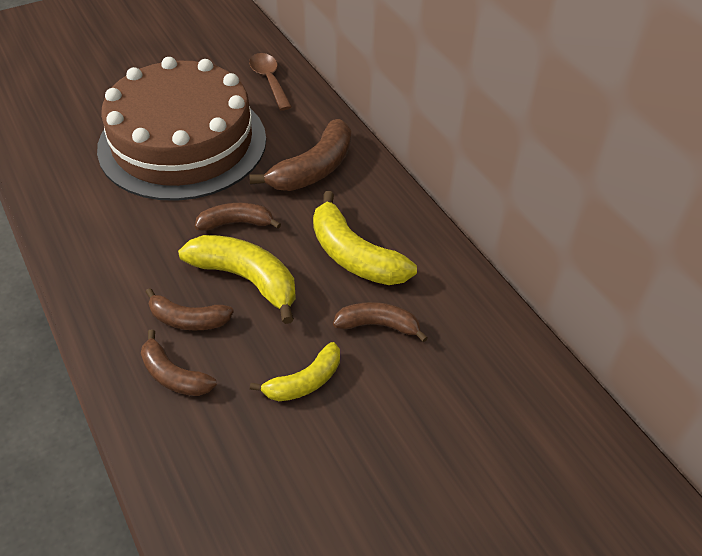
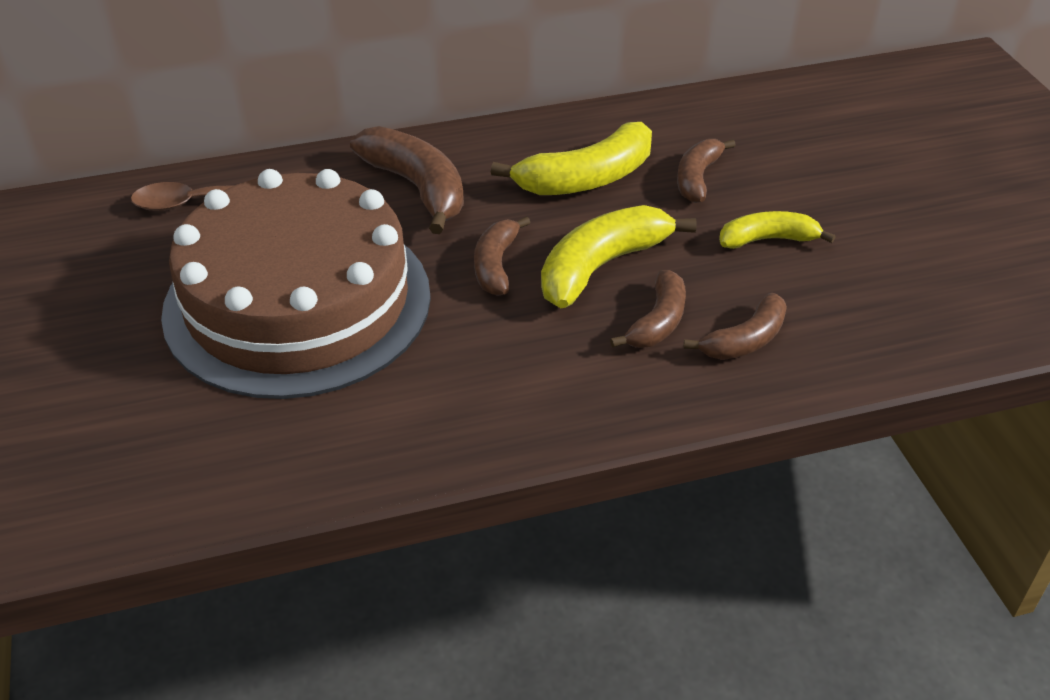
camera: 75 degrees left, 5 degrees down
(304, 381) = (768, 239): yellow banana -> yellow banana turned 75 degrees counterclockwise

